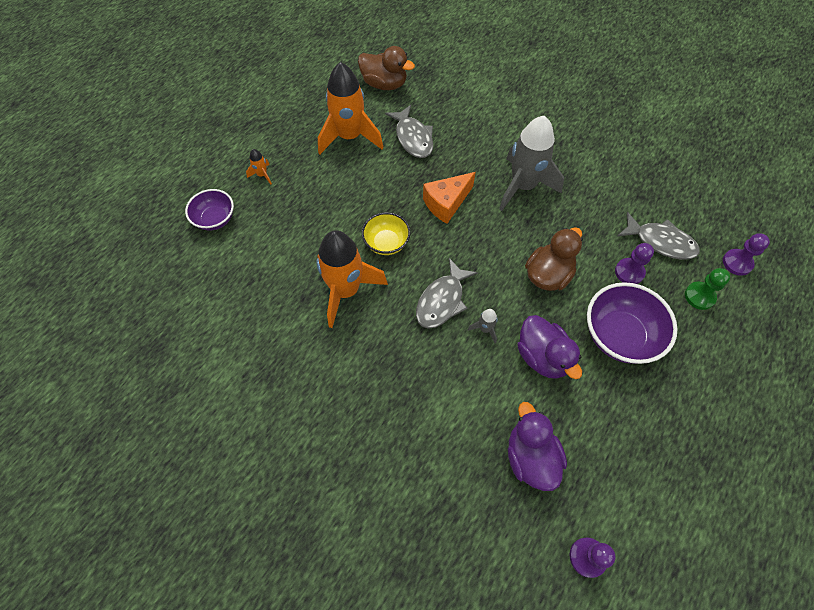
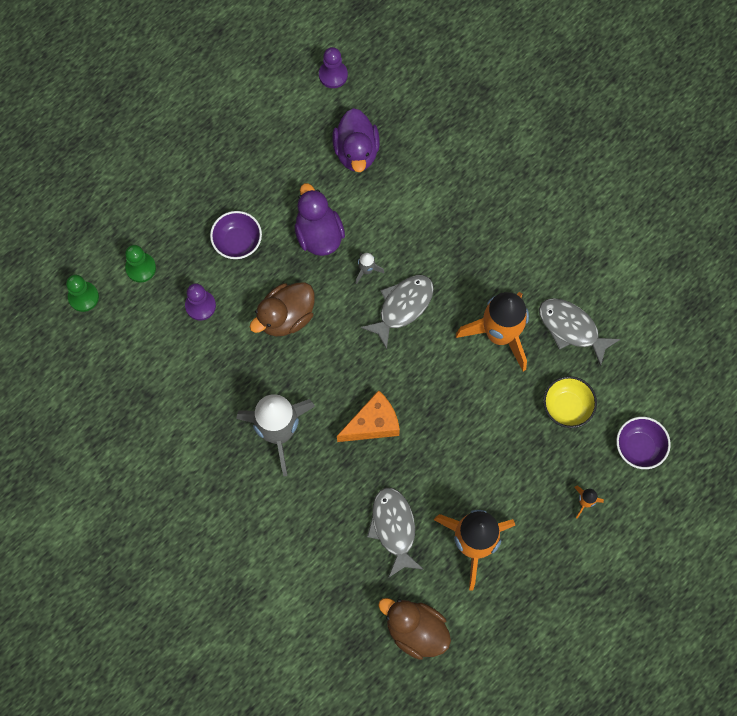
camera: 170 degrees left, 10 degrees up
(386, 243) = (449, 383): yellow bowl -> yellow bowl (567, 407)
(619, 335) = (237, 242): purple bowl -> purple bowl, size x0.61
(660, 242) = (152, 334): grey fish -> grey fish (571, 328)
(737, 263) = (83, 297): purple pawn -> green pawn

